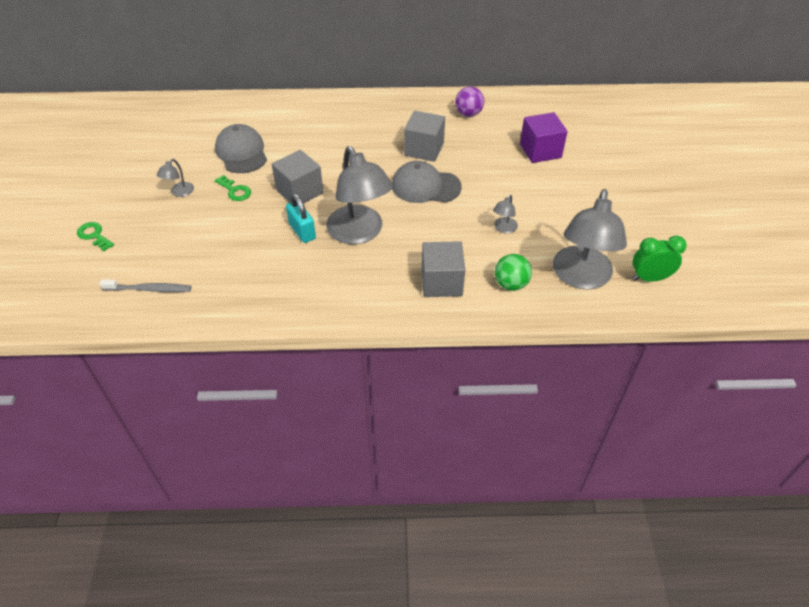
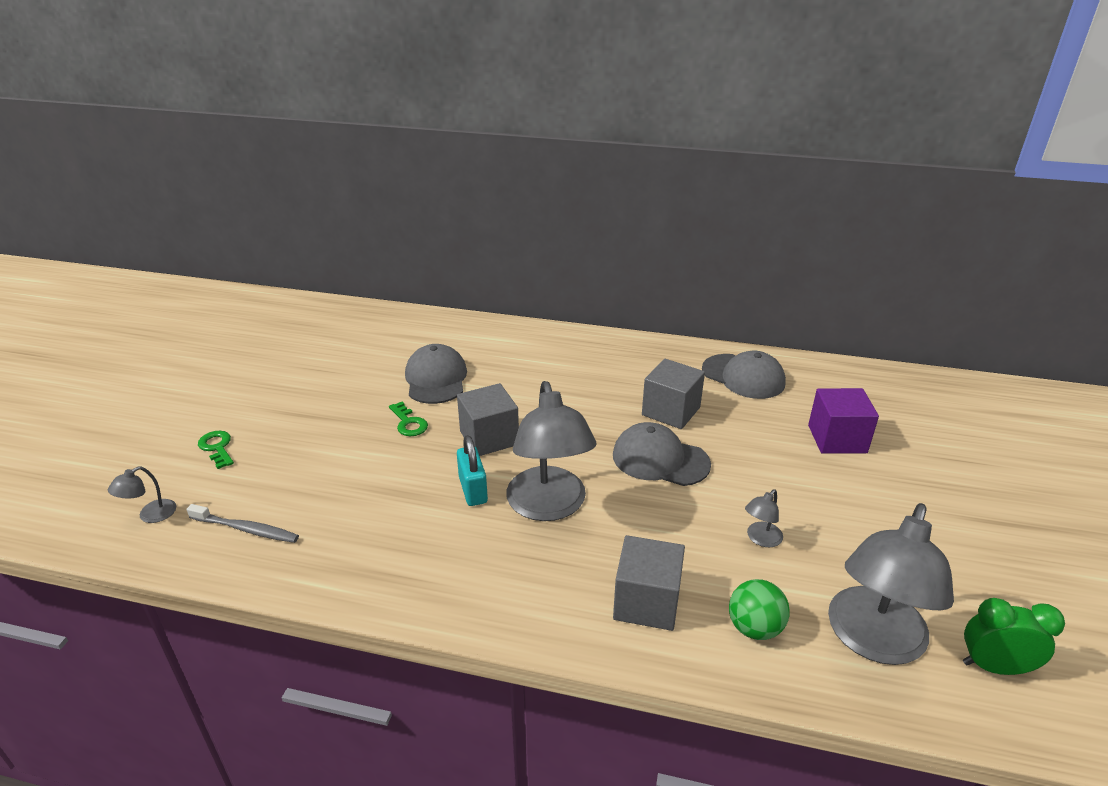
camera: 15 degrees right, 15 degrees down
(179, 192) = (341, 414): grey lamp -> grey lamp (150, 515)
(468, 114) = (743, 376): purple ball -> grey cap

